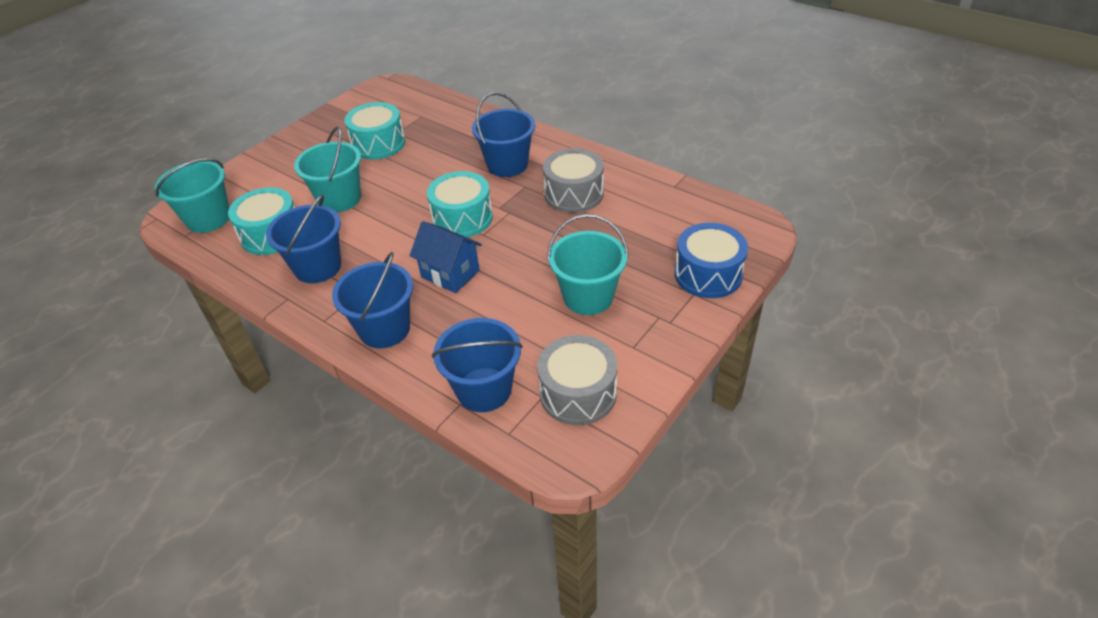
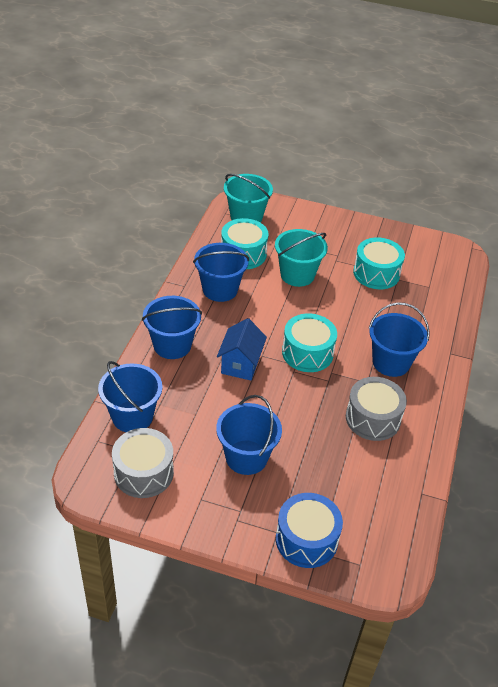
camera: 65 degrees right, 0 degrees up
(588, 297) = (246, 457): turquoise bucket -> blue bucket

